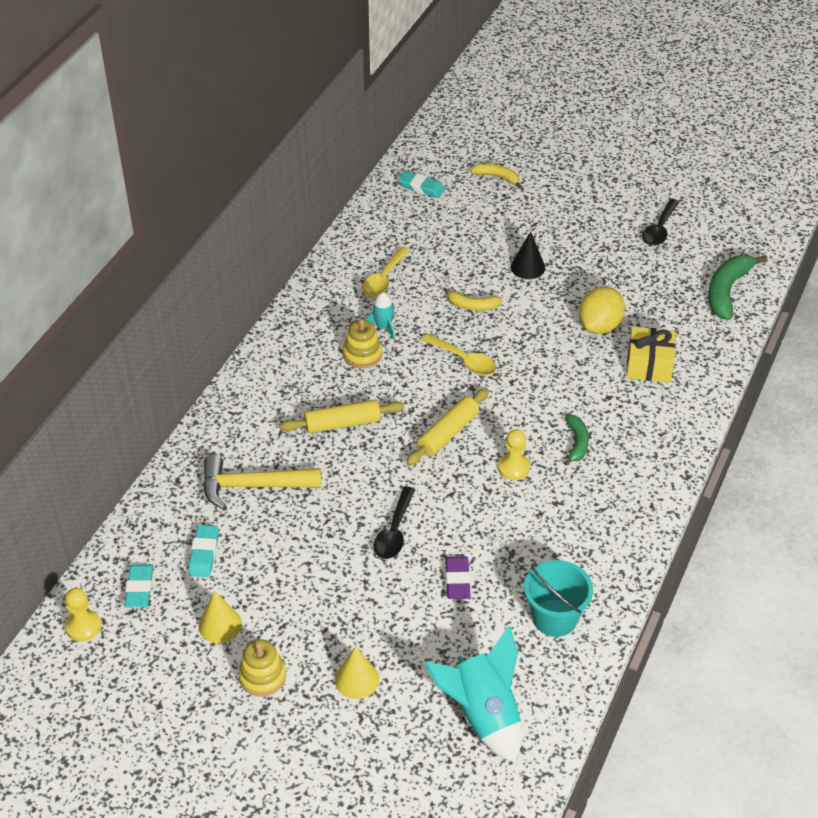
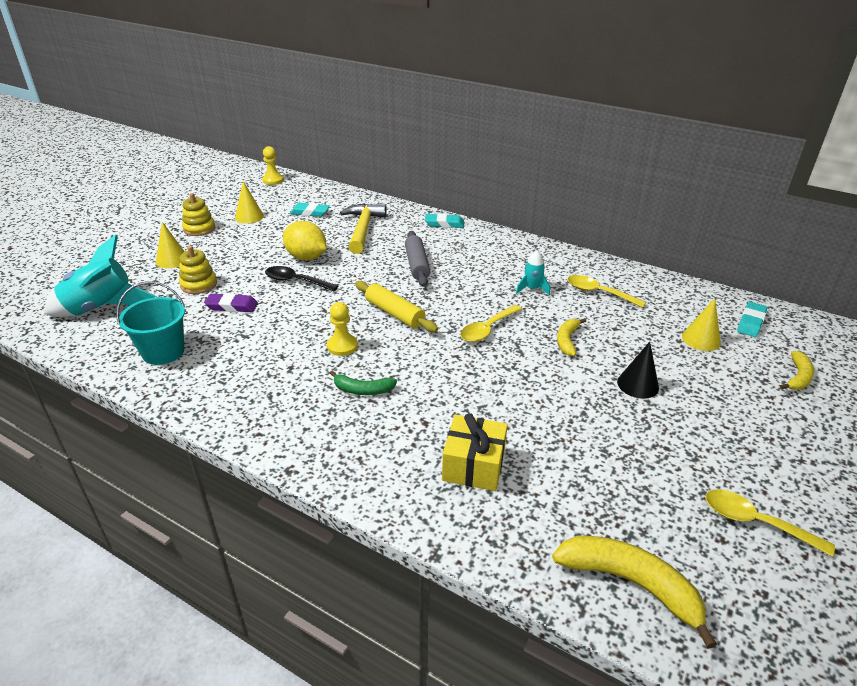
camera: 95 degrees right, 10 degrees down
(139, 588) = (292, 194): turquoise eraser -> turquoise eraser (444, 224)
(342, 423) = (417, 265): yellow rolling pin -> grey rolling pin
(362, 355) = (496, 277): yellow stacking toy -> yellow stacking toy (199, 284)
(454, 221) = (701, 339): none -> yellow cone
(599, 326) = (542, 431): yellow lemon -> yellow lemon (306, 257)
(659, 229) = (755, 522): black spoon -> yellow spoon
(727, 291) = (630, 583): green banana -> yellow banana

